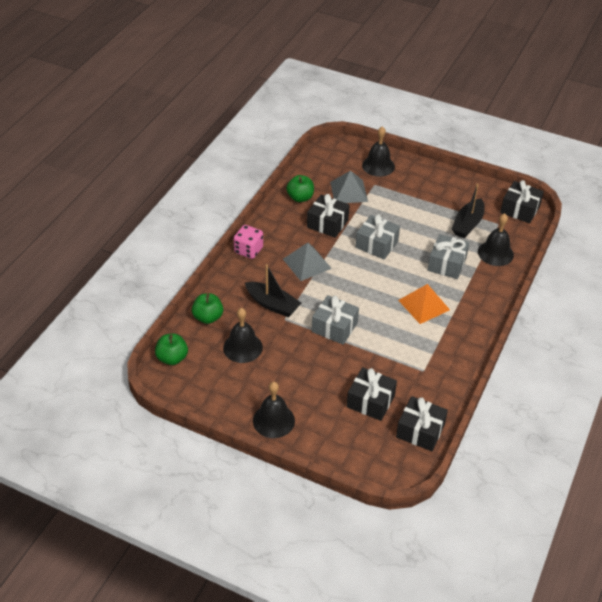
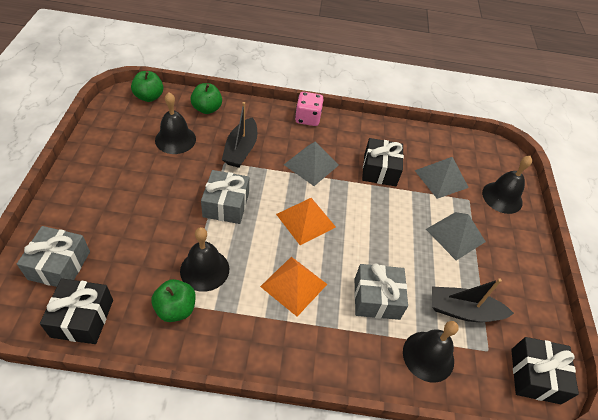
camera: 65 degrees right, 5 degrees up
(273, 420) = (82, 180): black bell -> black bell (204, 269)
(300, 198) = (405, 141): green apple -> green apple (176, 309)
(366, 282) = (306, 220): none -> orange pyramid
(370, 401) = (122, 258): black gift -> none
(376, 244) = (372, 219): grey gift -> grey gift (59, 265)
(405, 204) = (455, 235): none -> grey pyramid

